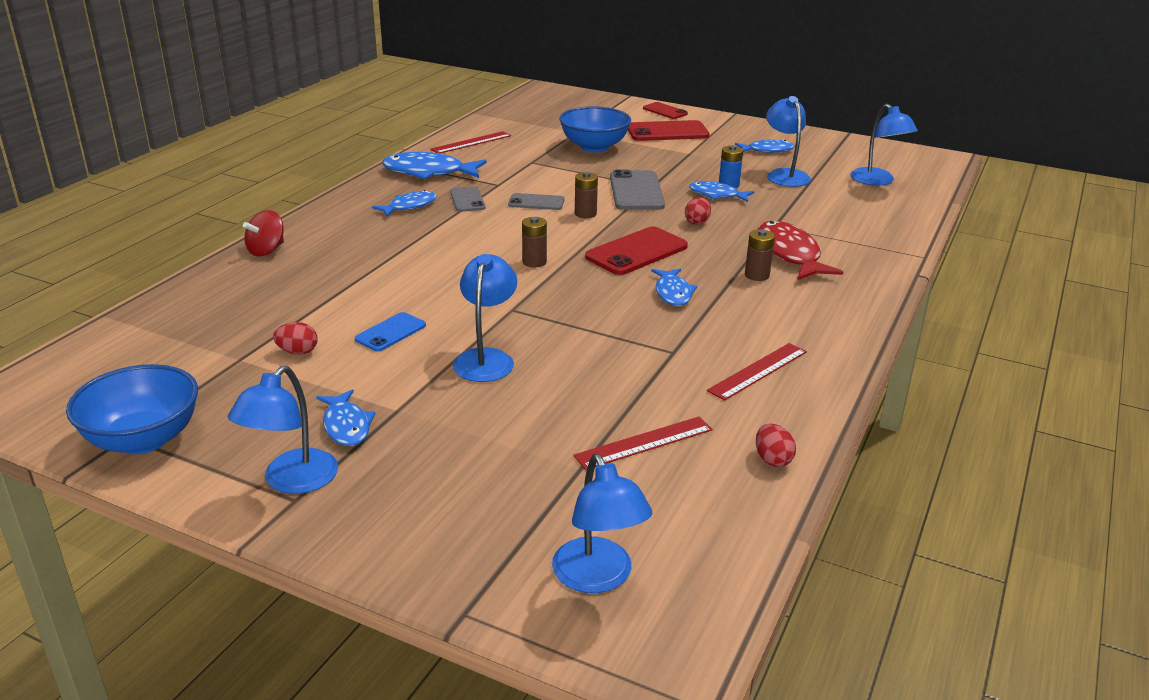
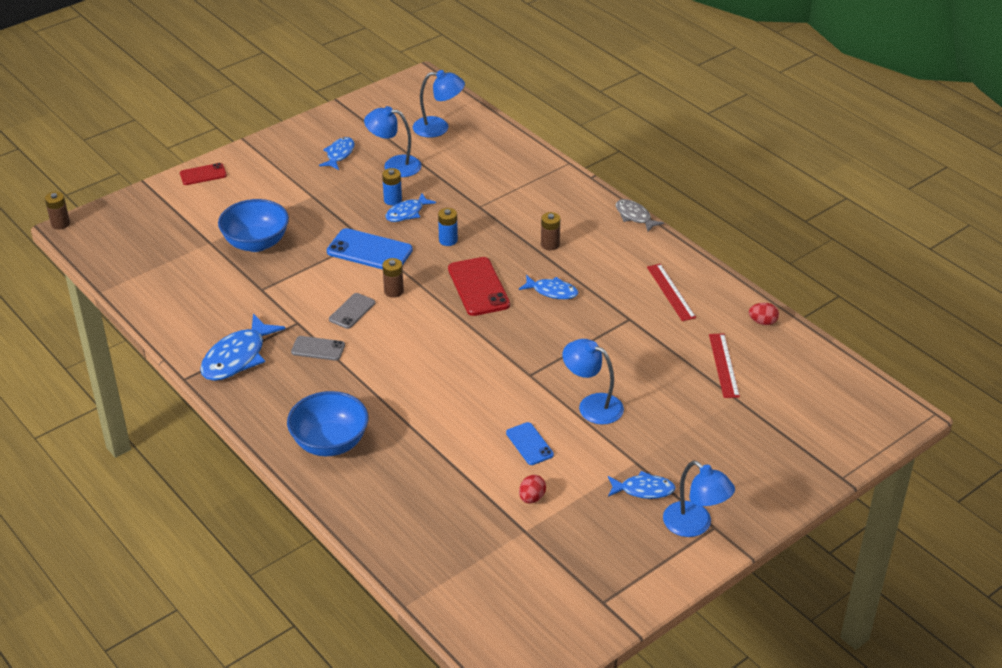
camera: 65 degrees left, 10 degrees up
(143, 439) = (612, 593): blue bowl -> blue bowl (330, 443)
(266, 250) = (341, 490): red spinning top -> none
(409, 206) = (307, 386): blue fish -> none
(471, 142) = (183, 313): red ruler -> none
(534, 262) = (462, 343): brown battery -> brown battery (60, 224)
(598, 578) = (834, 421): blue lamp -> none
(636, 191) = (369, 251): grey phone -> blue phone
(667, 132) = (255, 191): red phone -> none
(697, 222) = (448, 240): red egg -> blue battery
(789, 254) = (528, 218): red fish -> none
(880, 316) = (634, 216): none -> grey fish

